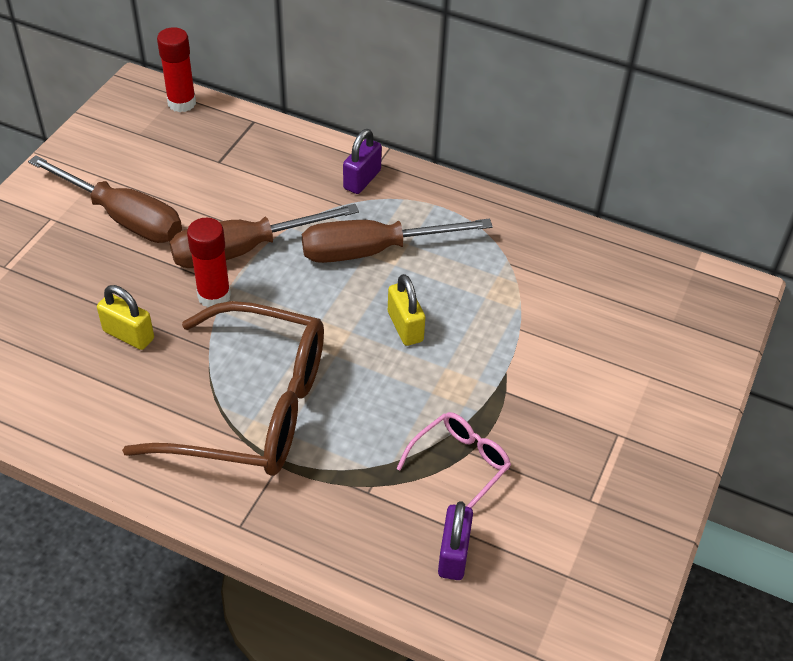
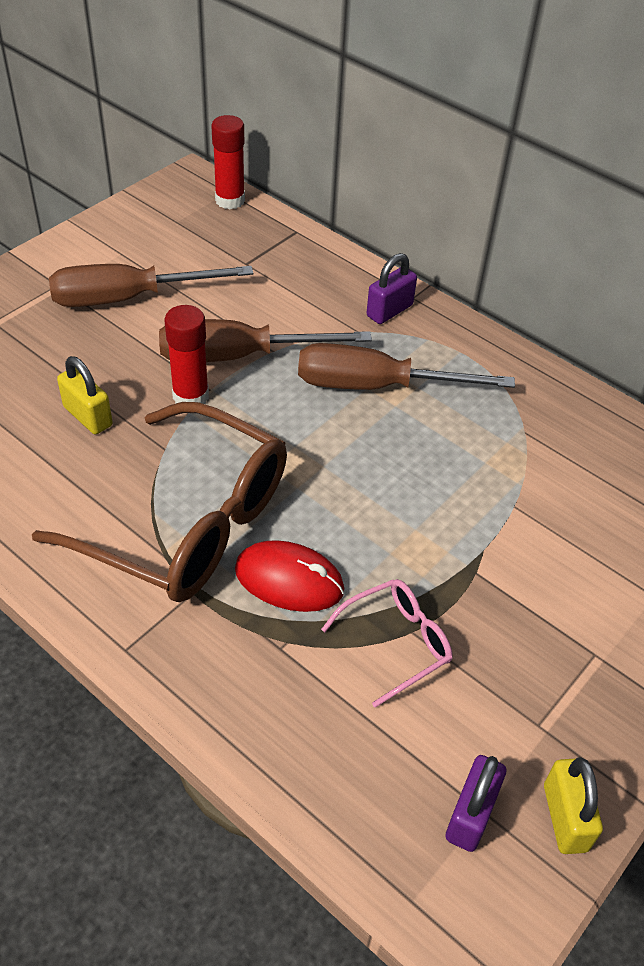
camera: 15 degrees right, 0 degrees up
(123, 217) = (129, 298): brown screwdriver -> brown screwdriver turned 120 degrees clockwise
(356, 435) = (289, 580): none -> red mouse
(405, 327) = (384, 474): yellow padlock -> yellow padlock (565, 817)
(453, 554) = (354, 746): purple padlock -> purple padlock (471, 815)

